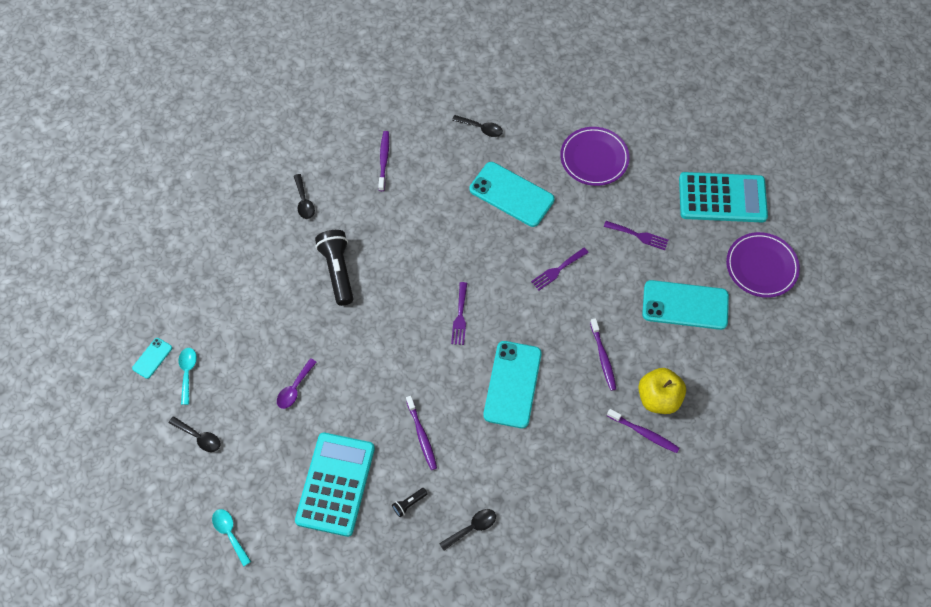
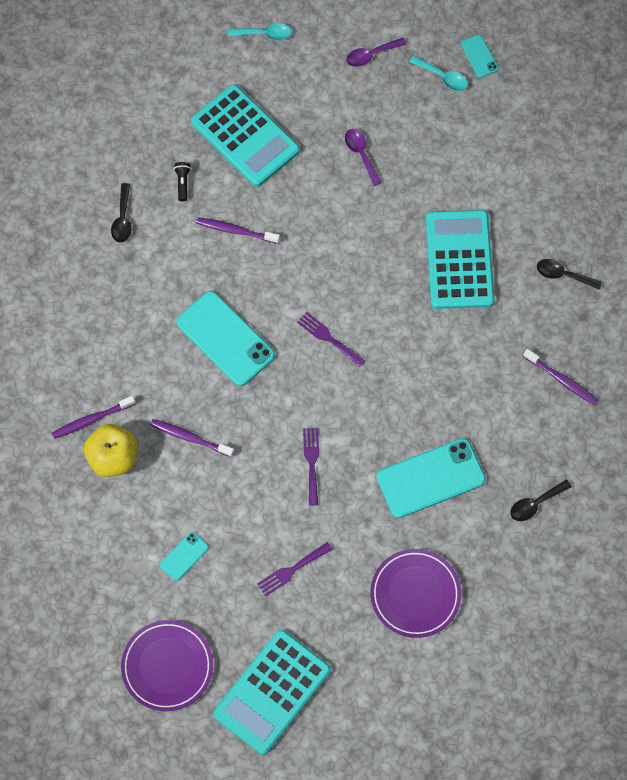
camera: 125 degrees right, 5 degrees up
(199, 437) = (371, 55): black spoon -> purple spoon
(338, 271) = (459, 260): black flashlight -> turquoise calculator
(685, 305) = (184, 556): turquoise phone -> turquoise phone, size x0.48

